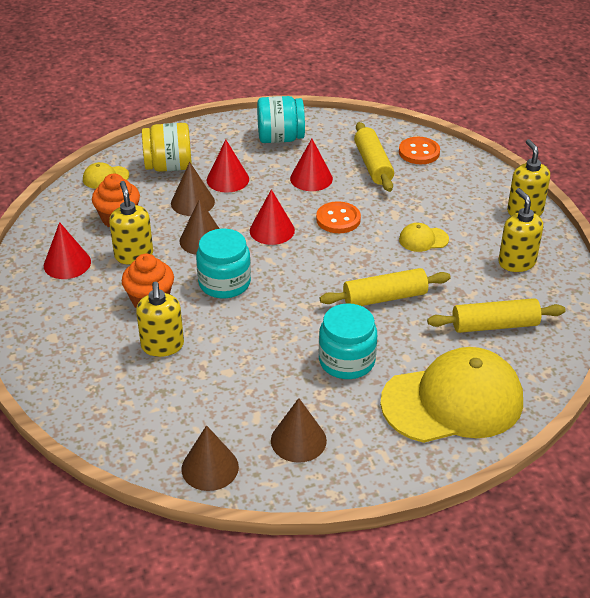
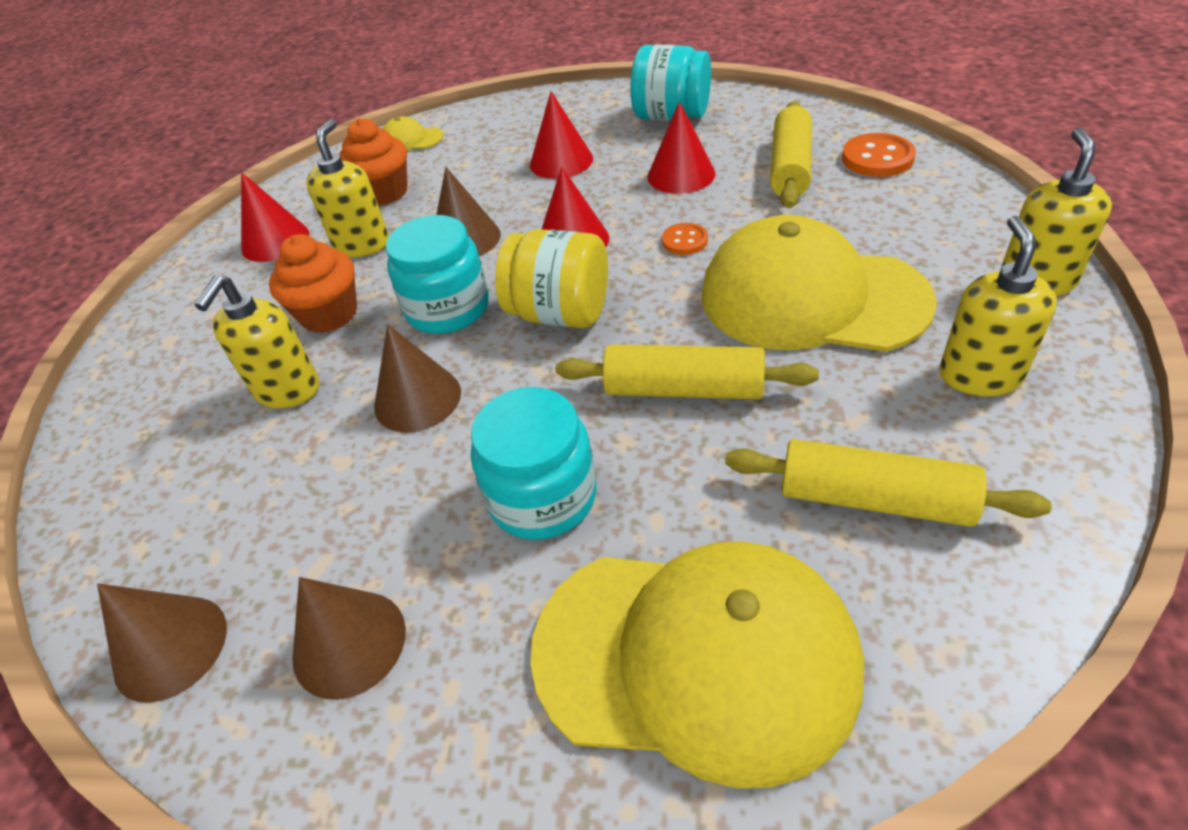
camera: 30 degrees right, 5 degrees up
(169, 166) = (498, 136): yellow jar -> yellow jar (560, 313)
(192, 202) = (492, 185): brown cone -> brown cone (417, 399)
(338, 219) = (684, 241): orange button -> orange button, size x0.62
(423, 239) = (811, 298): yellow cap -> yellow cap, size x2.46

